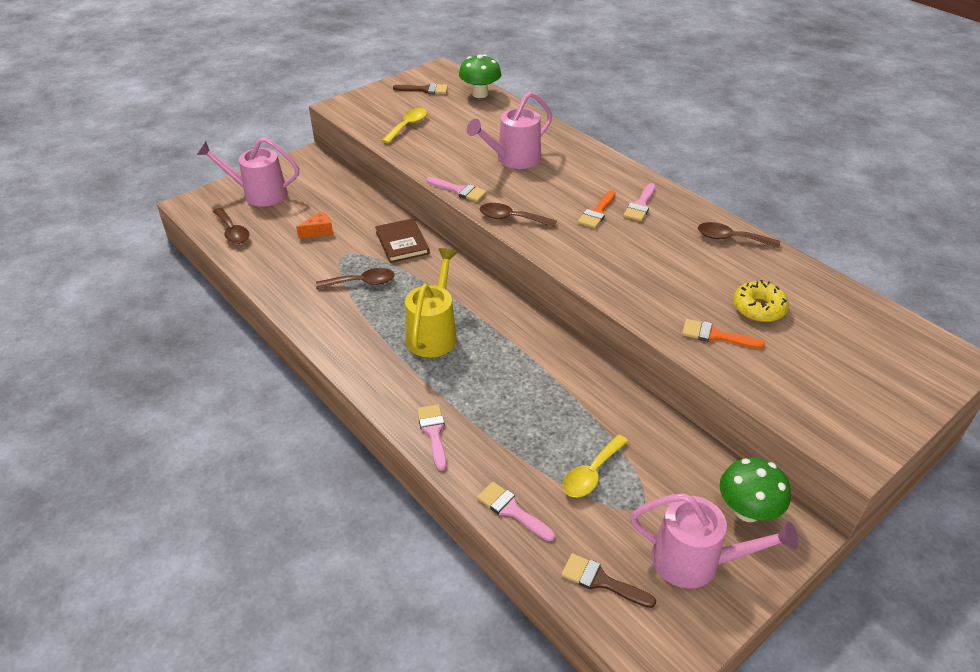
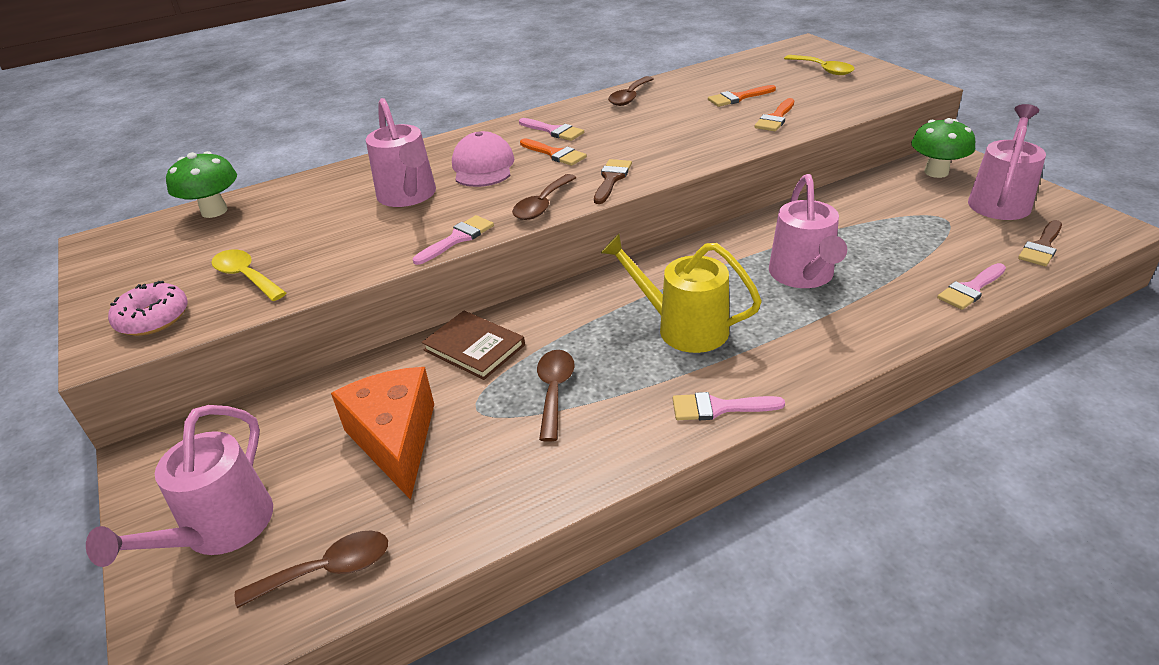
camera: 75 degrees left, 5 degrees down
(319, 231) = (395, 440): orange cheese -> orange cheese, size x2.09
(366, 110) = (153, 318): none -> pink donut
(402, 243) = (474, 348): brown book -> brown book turned 45 degrees clockwise
(425, 90) = (148, 257): brown brush -> brown brush (611, 179)
(433, 432) = (864, 336): pink brush -> pink brush (718, 407)
(513, 398) = (803, 276): none -> pink watering can
(566, 182) = (483, 166): none -> pink cap
(591, 473) = (909, 239): yellow spoon -> yellow spoon (823, 70)
(758, 308) = (738, 98): yellow donut -> orange brush

